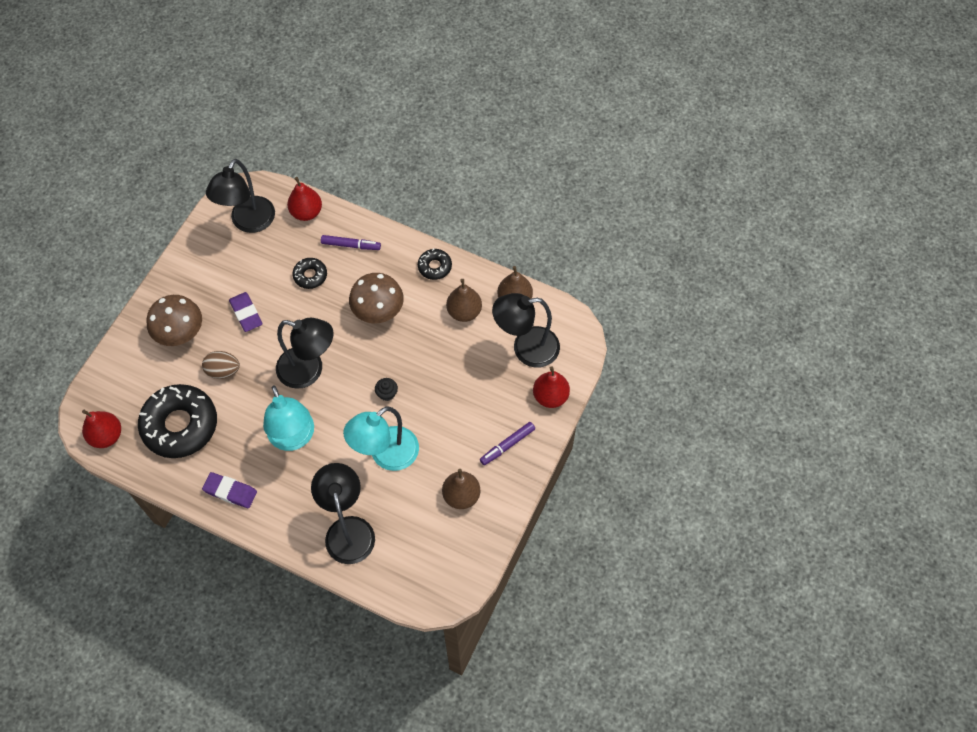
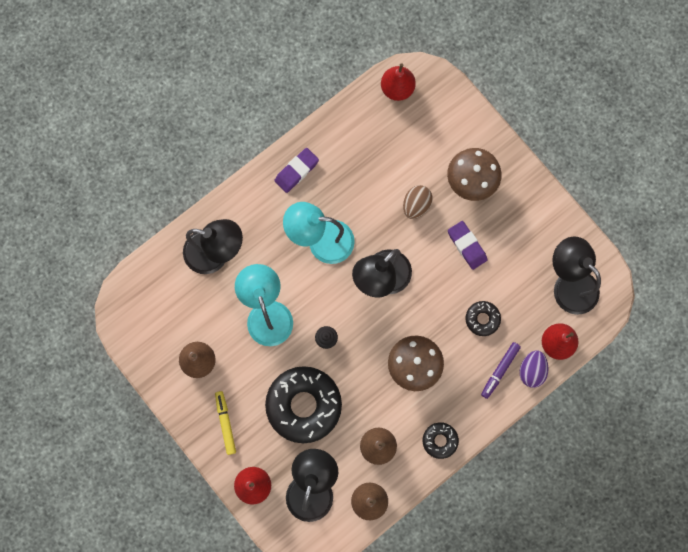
camera: 115 degrees right, 15 degrees up
(180, 425) = (379, 151): black donut -> black donut (304, 405)
(246, 314) = (467, 246): purple eraser -> purple eraser turned 60 degrees clockwise
(339, 222) = (532, 370): none -> purple egg
(507, 445) = (225, 423): purple marker -> yellow marker

